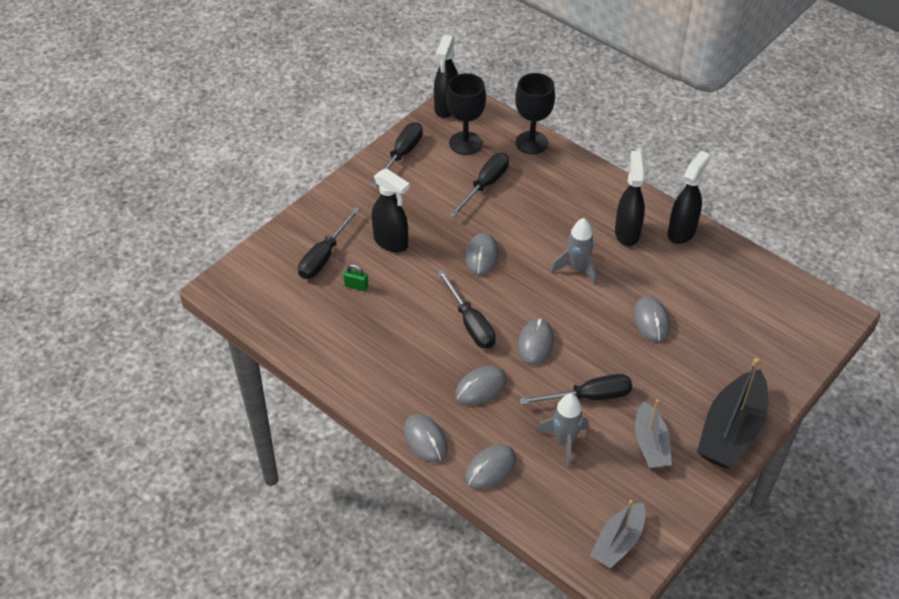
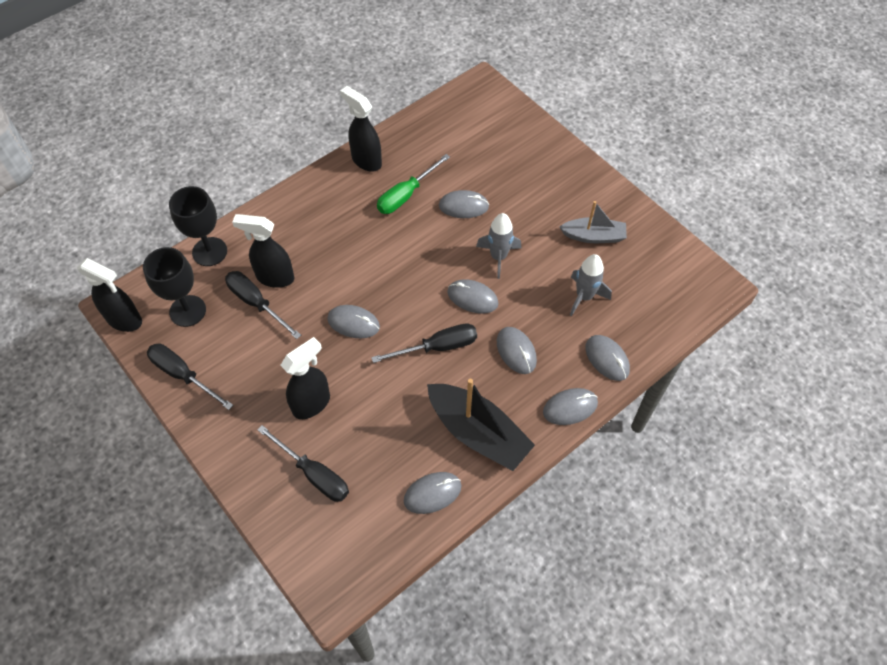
camera: 80 degrees left, 10 degrees up
(317, 341) = (432, 493): none -> grey mouse
(356, 286) = (365, 446): green padlock -> none
(577, 268) = (390, 247): grey rocket -> grey rocket (498, 257)
(589, 397) = (539, 269): black screwdriver -> none
(618, 542) = (686, 279): grey boat -> none
(627, 233) = (356, 200): black spray bottle -> black spray bottle (274, 277)
(648, 271) = (406, 195): none -> green screwdriver
(731, 431) = (586, 180): black boat -> black boat (478, 433)

